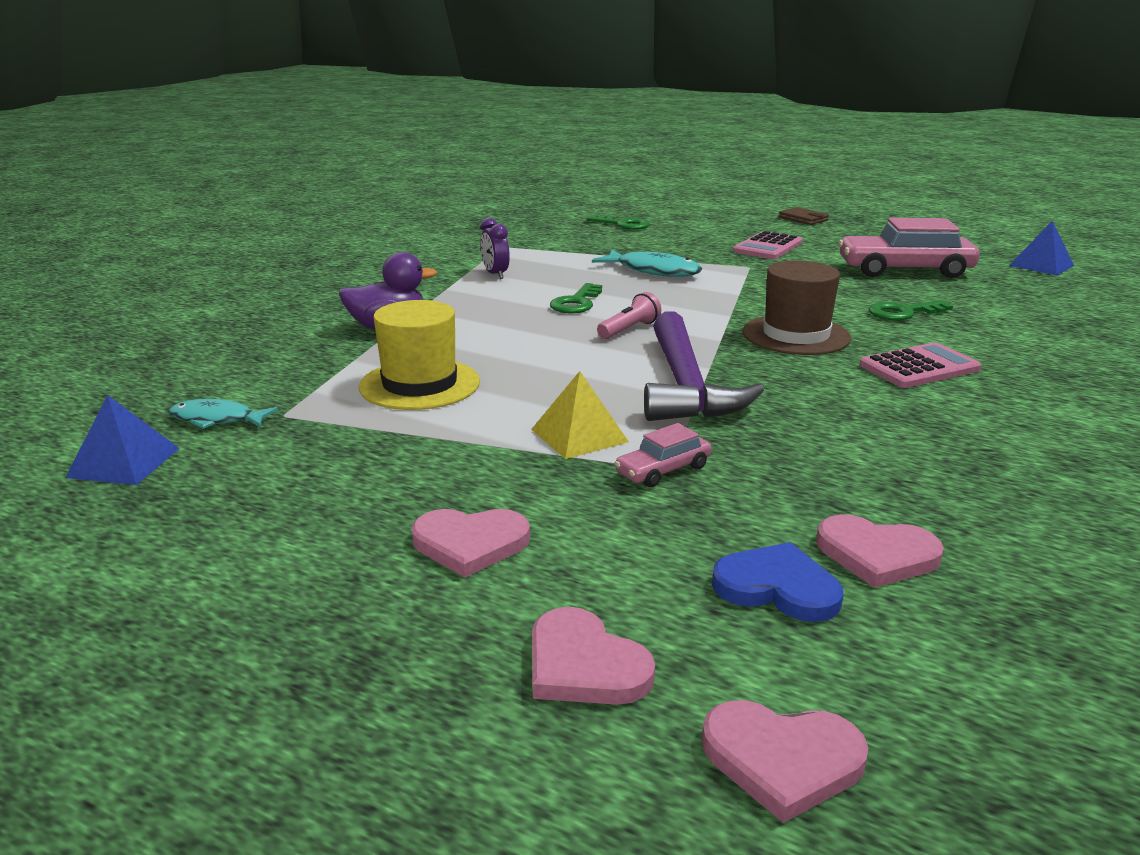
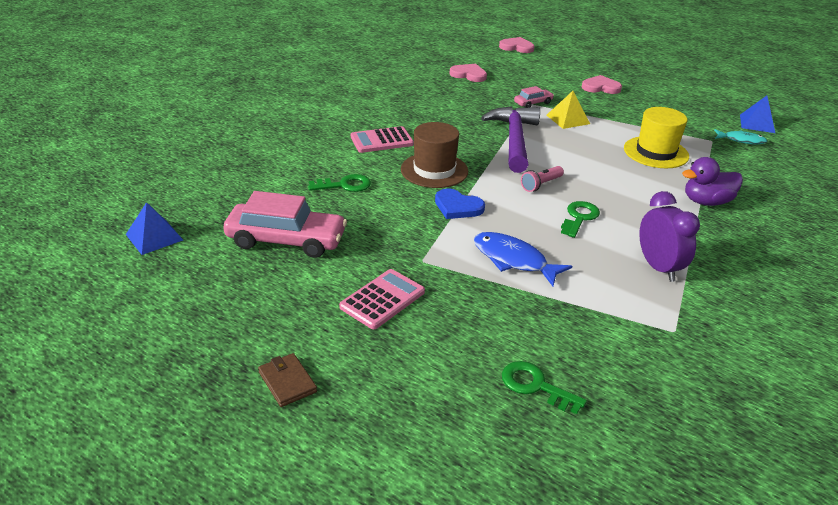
camera: 175 degrees left, 10 degrees up
(495, 274) = (658, 268): purple clock -> purple clock, size x1.57
(584, 665) = (561, 62): pink heart -> none
(653, 271) = (513, 260): turquoise fish -> blue fish
(777, 587) = (504, 70): blue heart -> blue heart (457, 207)

